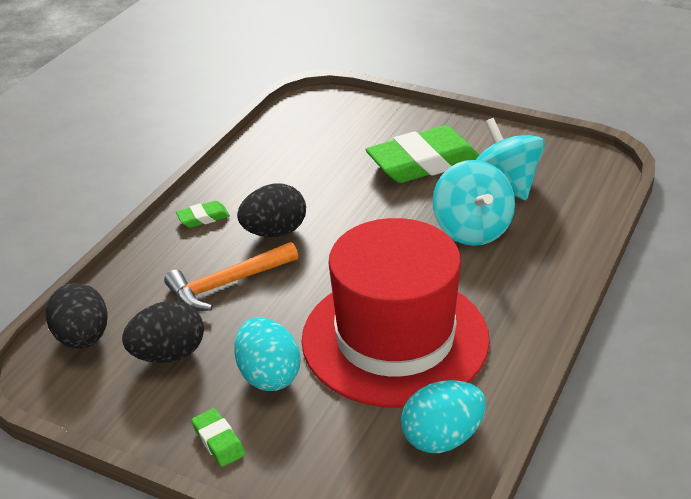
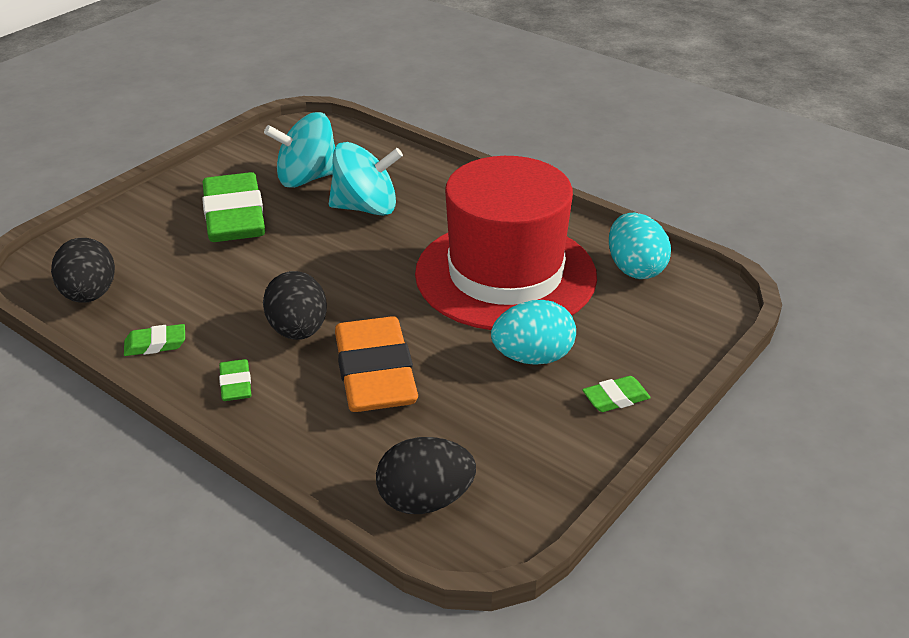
camera: 80 degrees left, 0 degrees up
(168, 354) = (479, 427): black egg -> black egg (89, 295)
(228, 283) = (375, 373): orange hammer -> orange eraser
(242, 171) = (155, 344): none -> green eraser

